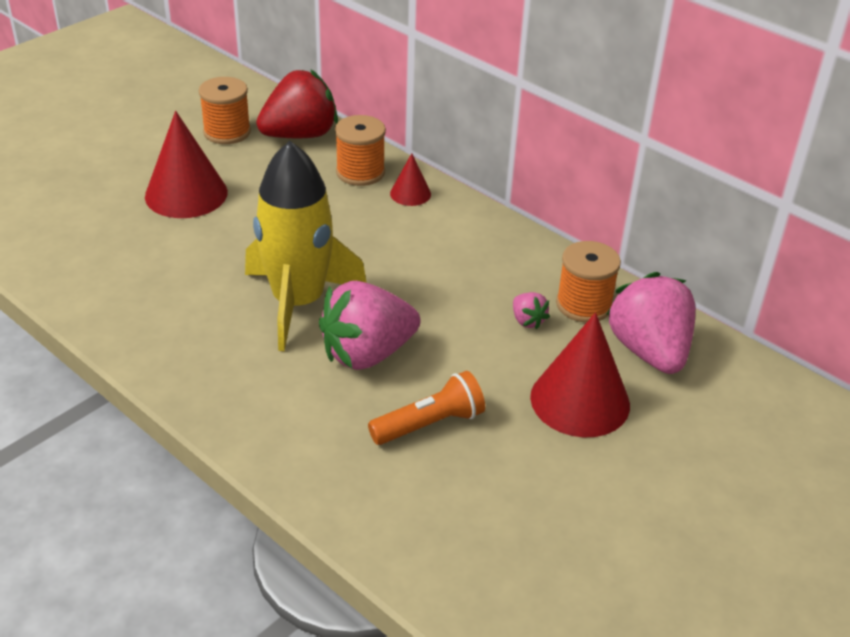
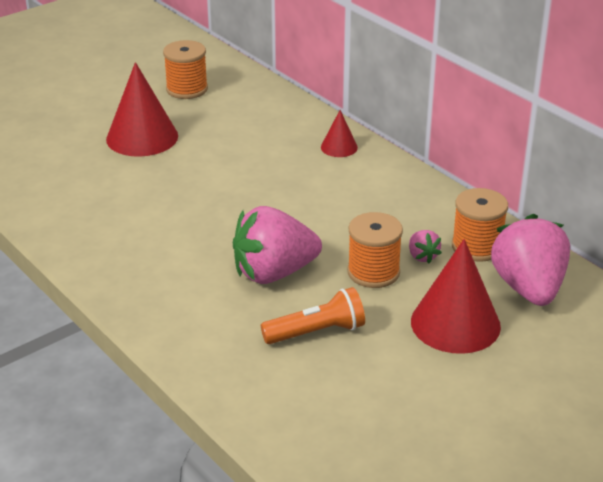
camera: 10 degrees right, 5 degrees down
(298, 302) = (222, 229): yellow rocket -> none
(300, 135) = (250, 94): red strawberry -> none
(360, 172) = (298, 127): orange spool -> orange spool (373, 272)

